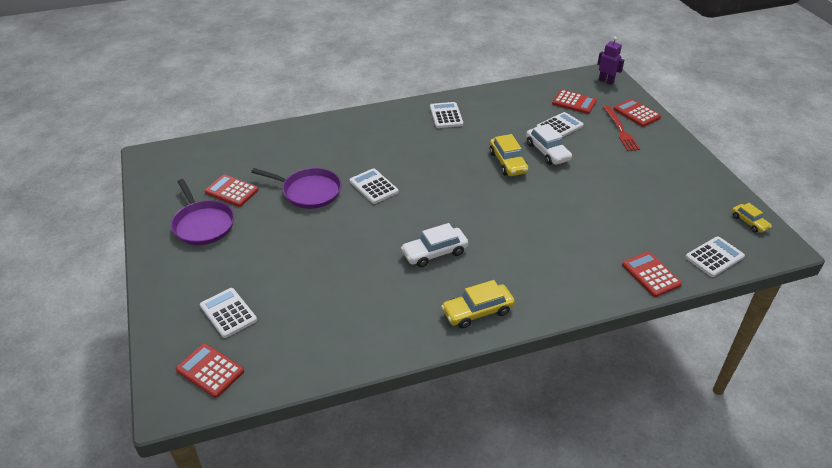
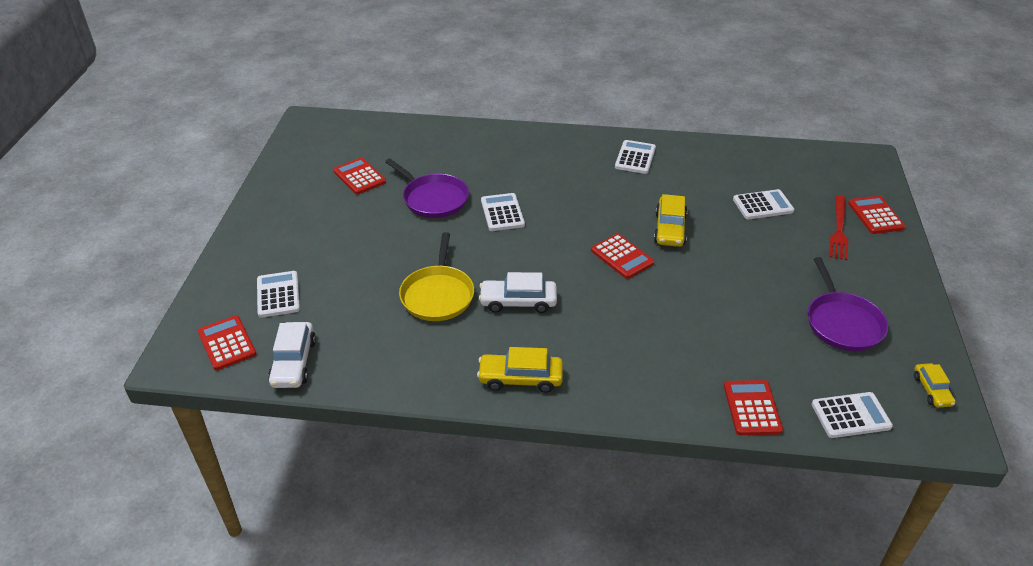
camera: 25 degrees right, 0 degrees up
(203, 224) = (311, 202): purple pan -> purple pan (842, 323)
(367, 268) = (438, 294): none -> yellow pan
(547, 152) = (726, 230): white car -> white car (293, 362)
(574, 102) = (802, 182): red calculator -> red calculator (622, 257)
(606, 81) = (863, 167): purple robot -> none

